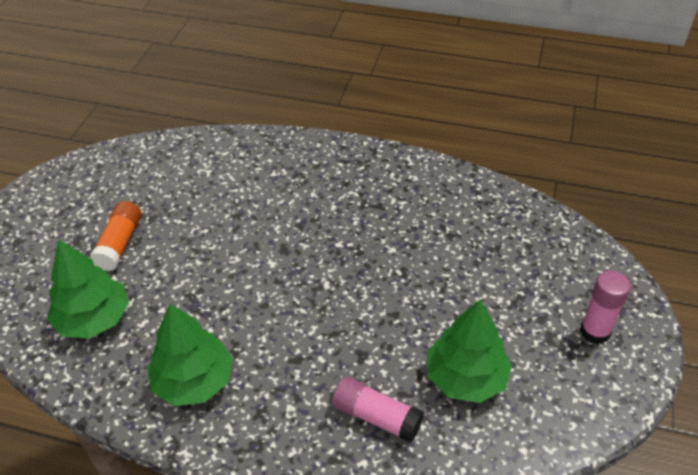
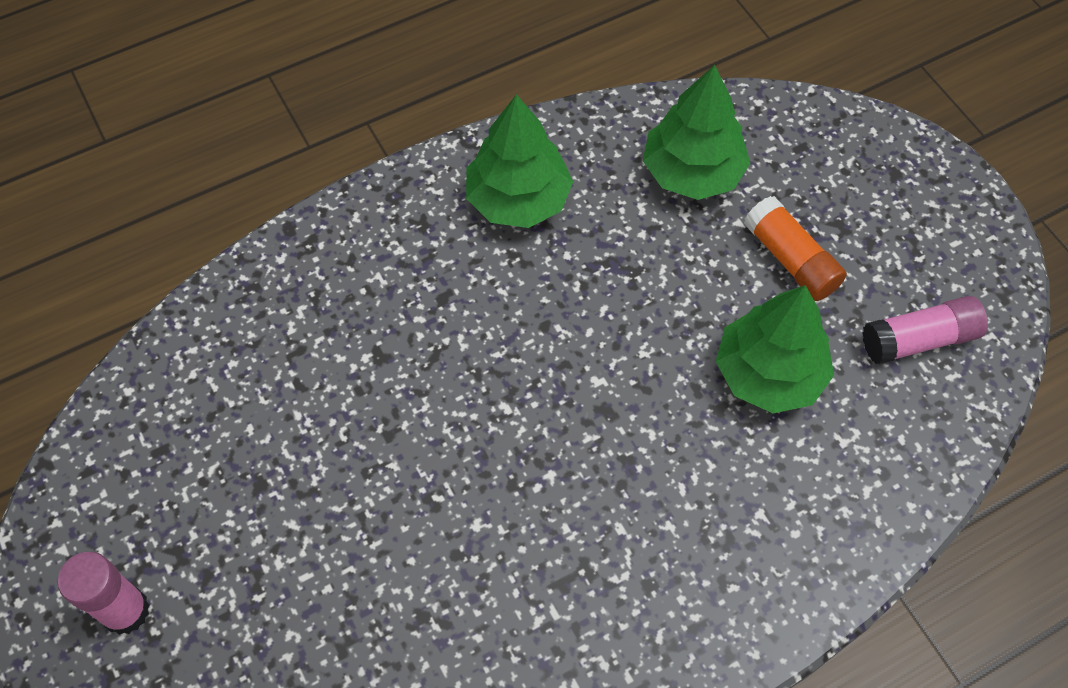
camera: 135 degrees right, 15 degrees up
(376, 416) = (305, 307): pink glue stick -> pink glue stick (919, 339)
(466, 377) = (244, 421): green tree -> green tree (769, 373)

